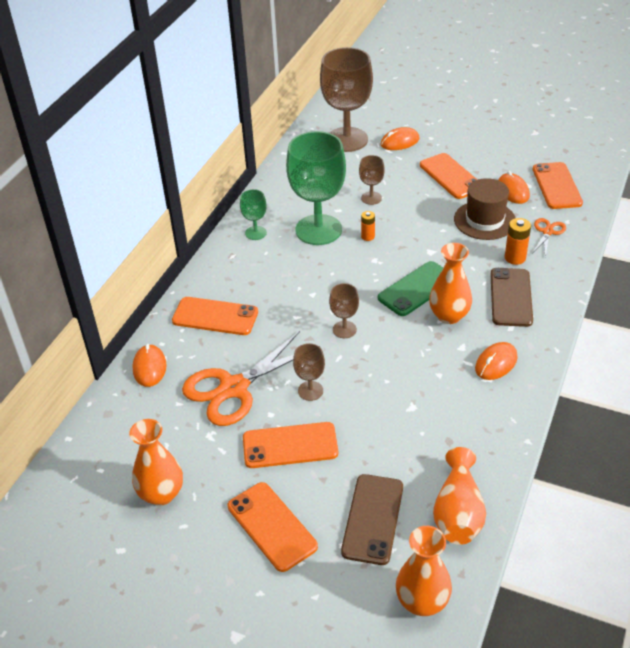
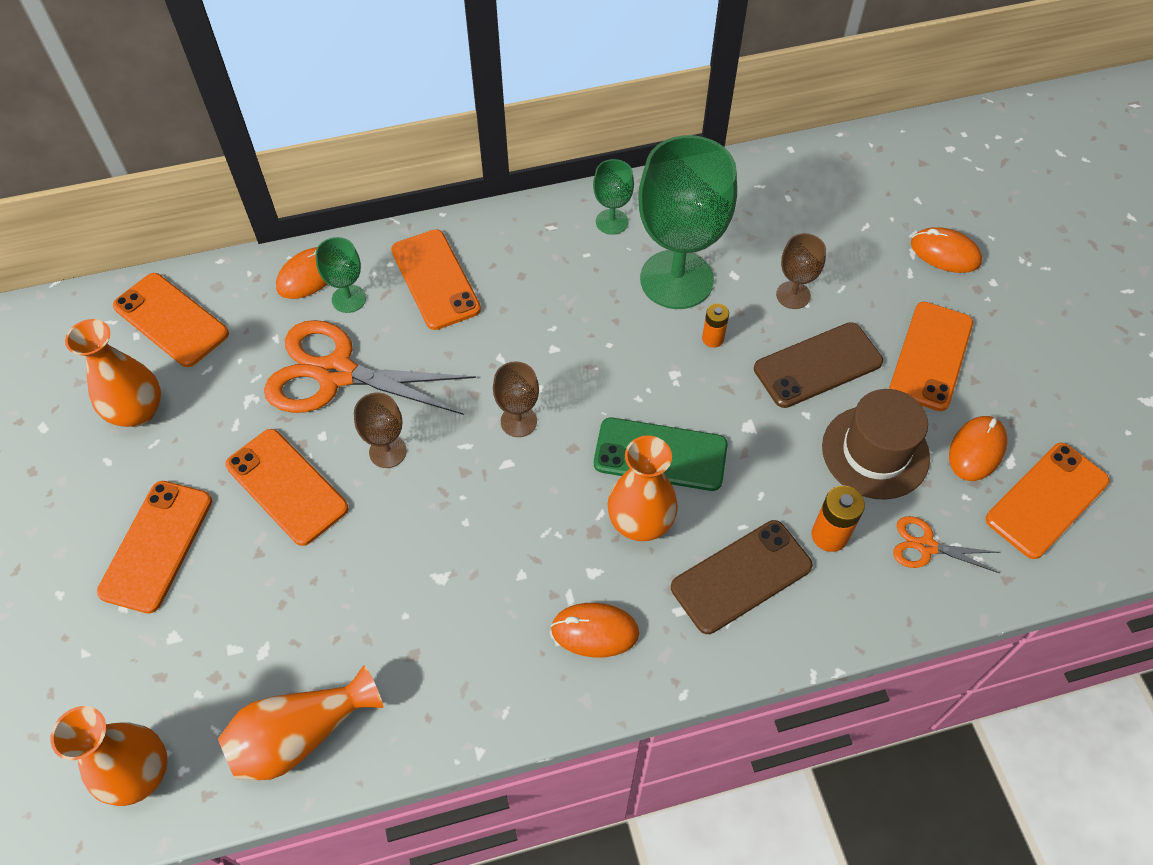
camera: 50 degrees right, 15 degrees up
(108, 446) = (171, 320): none -> orange phone
(187, 358) = (349, 299): none -> green goblet
(347, 139) = (887, 194): brown goblet -> none
(372, 519) = (231, 644): brown phone -> brown phone (817, 365)
(547, 232) = (926, 546): orange scissors -> orange scissors turned 150 degrees counterclockwise

